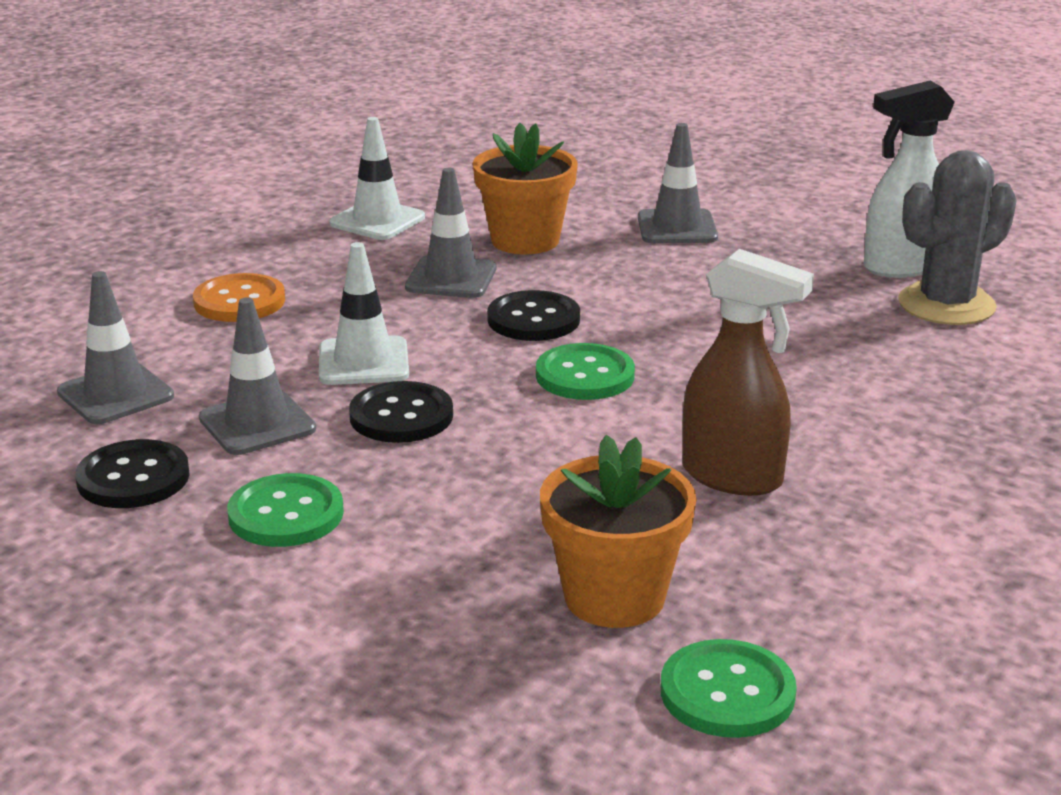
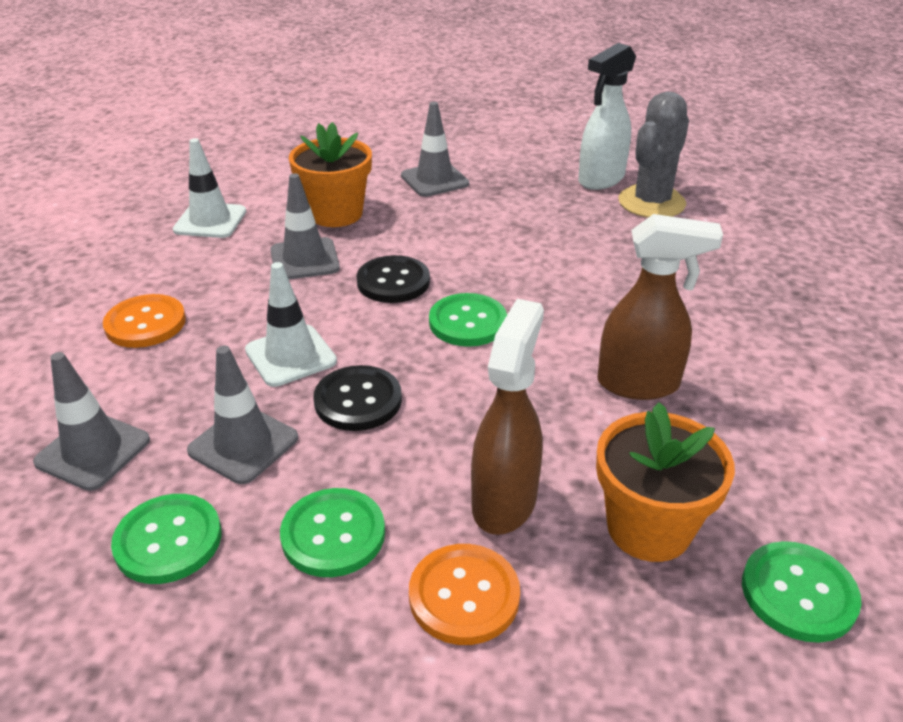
camera: 25 degrees left, 10 degrees up
(133, 478) = (168, 540): black button -> green button
(371, 593) = (464, 596): none -> orange button
(480, 535) = (504, 501): none -> brown spray bottle

